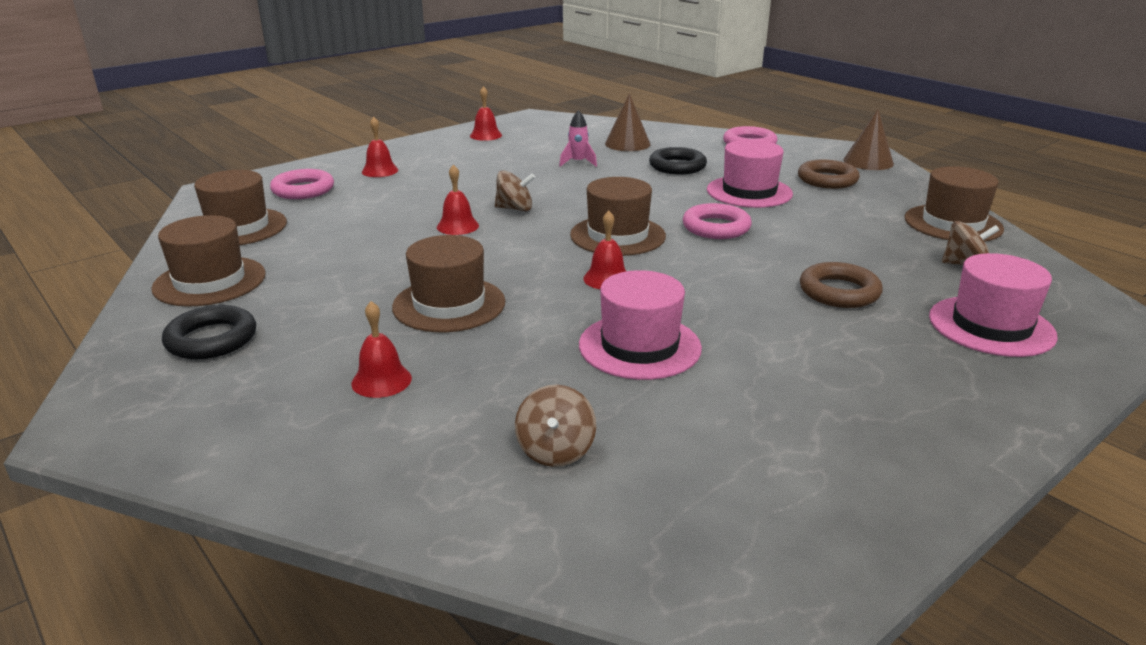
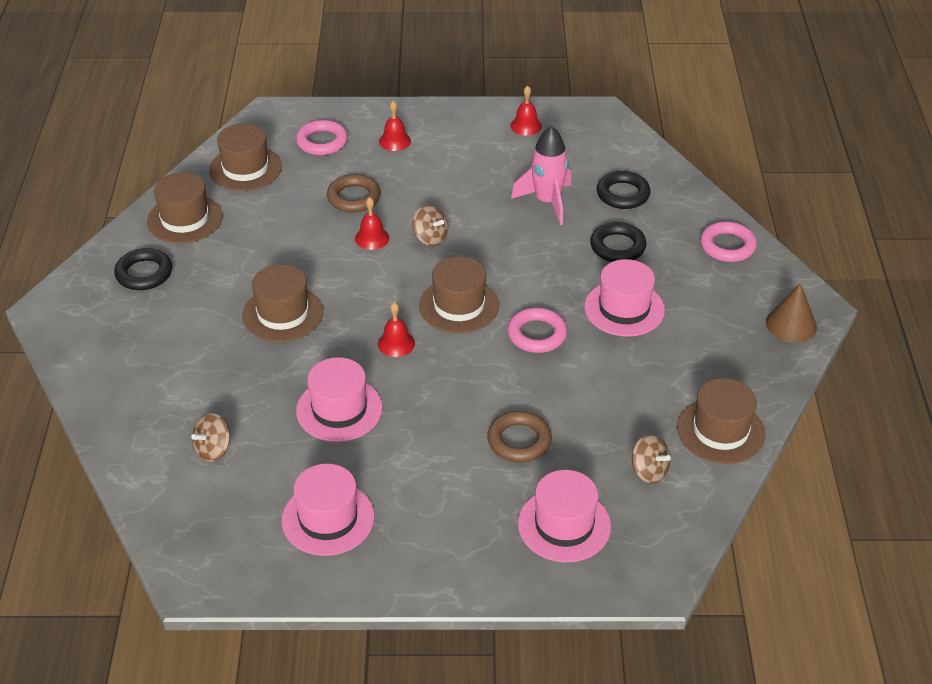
camera: 40 degrees right, 15 degrees up
(381, 380) = (189, 354): red bell -> none
(578, 163) = (547, 202): pink rocket -> pink rocket, size x1.84
(627, 144) = (623, 194): brown cone -> black ring
(799, 439) = (328, 518): none -> pink hat
(827, 180) = (712, 328): brown ring -> brown ring (354, 197)

